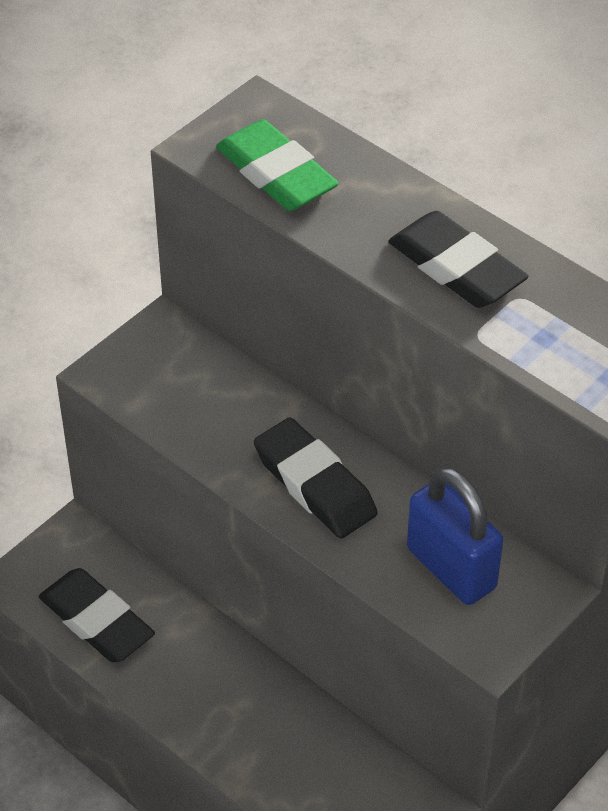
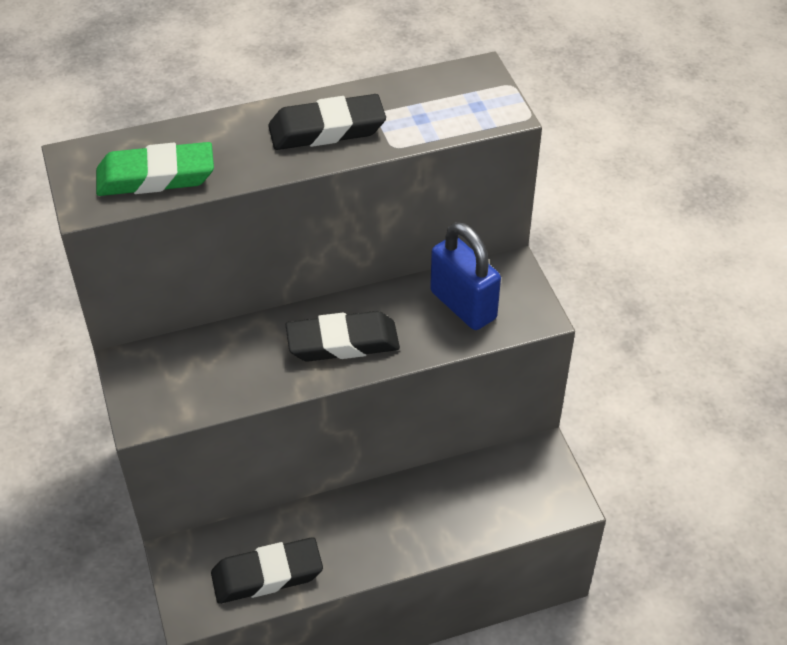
camera: 60 degrees left, 0 degrees up
(451, 568) = (463, 305): blue padlock -> blue padlock turned 60 degrees clockwise

